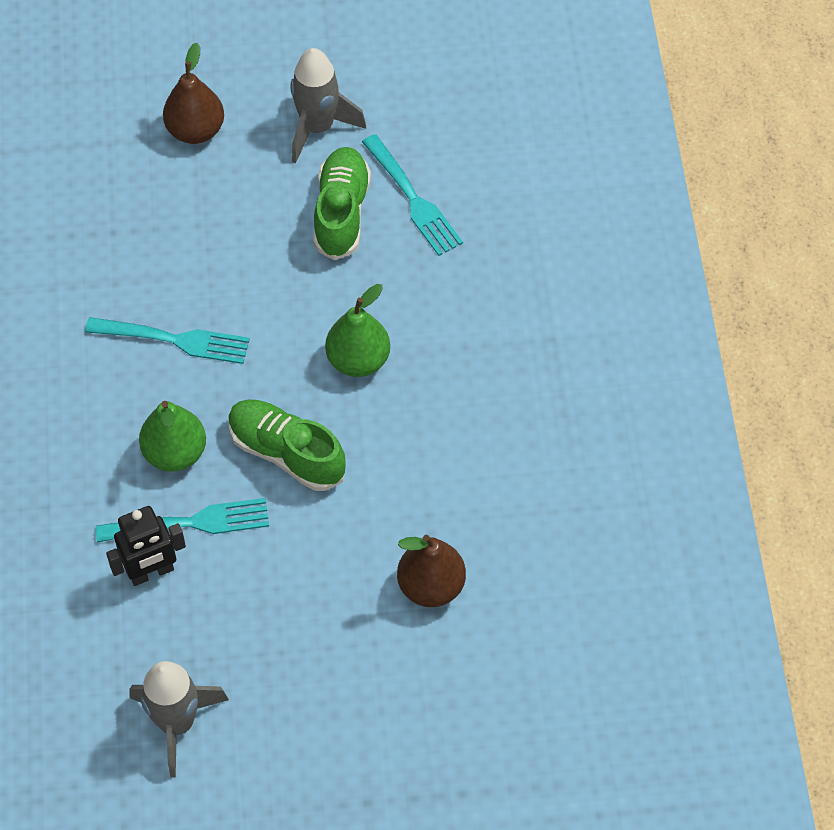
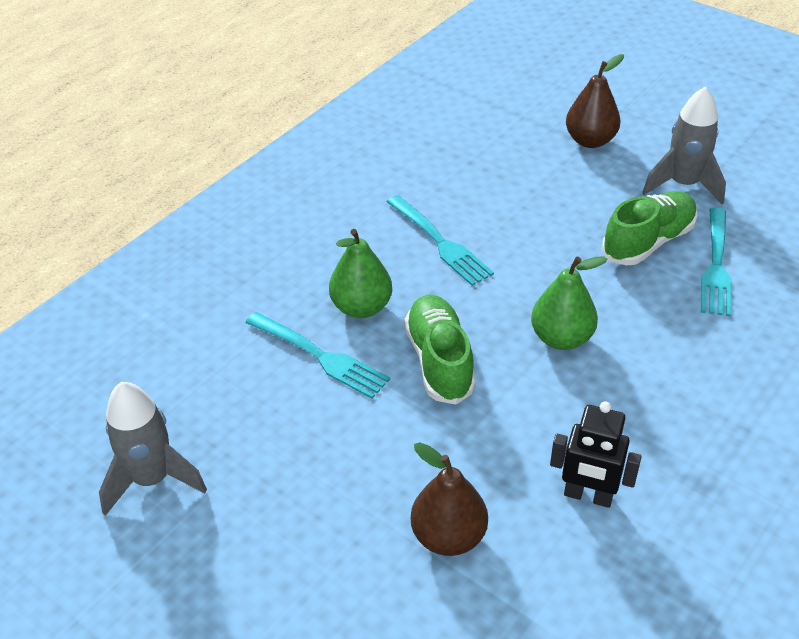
camera: 45 degrees right, 15 degrees down
(151, 572) = (257, 368): black robot -> black robot (588, 496)

